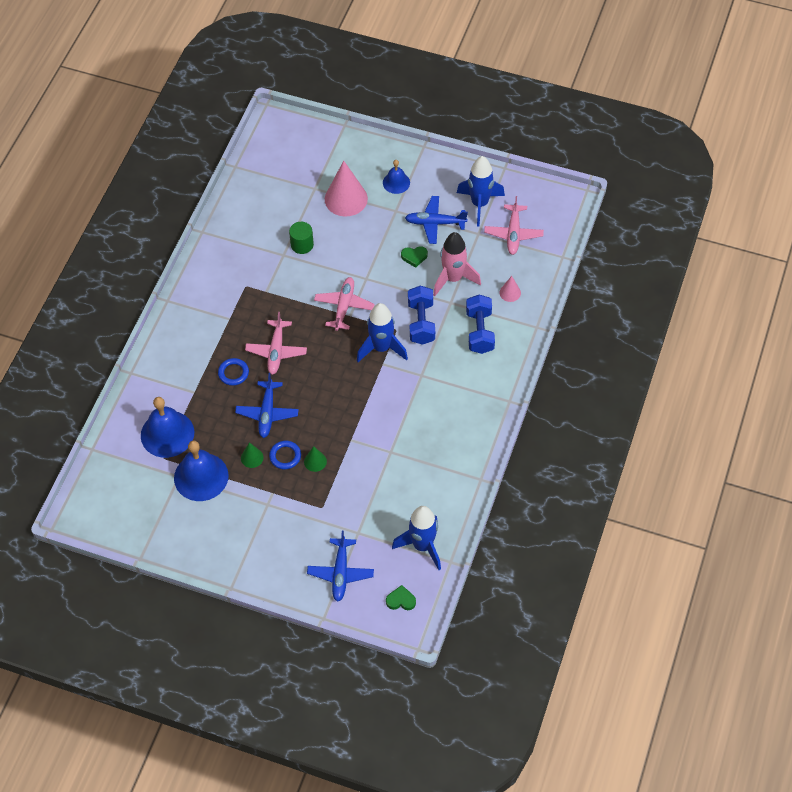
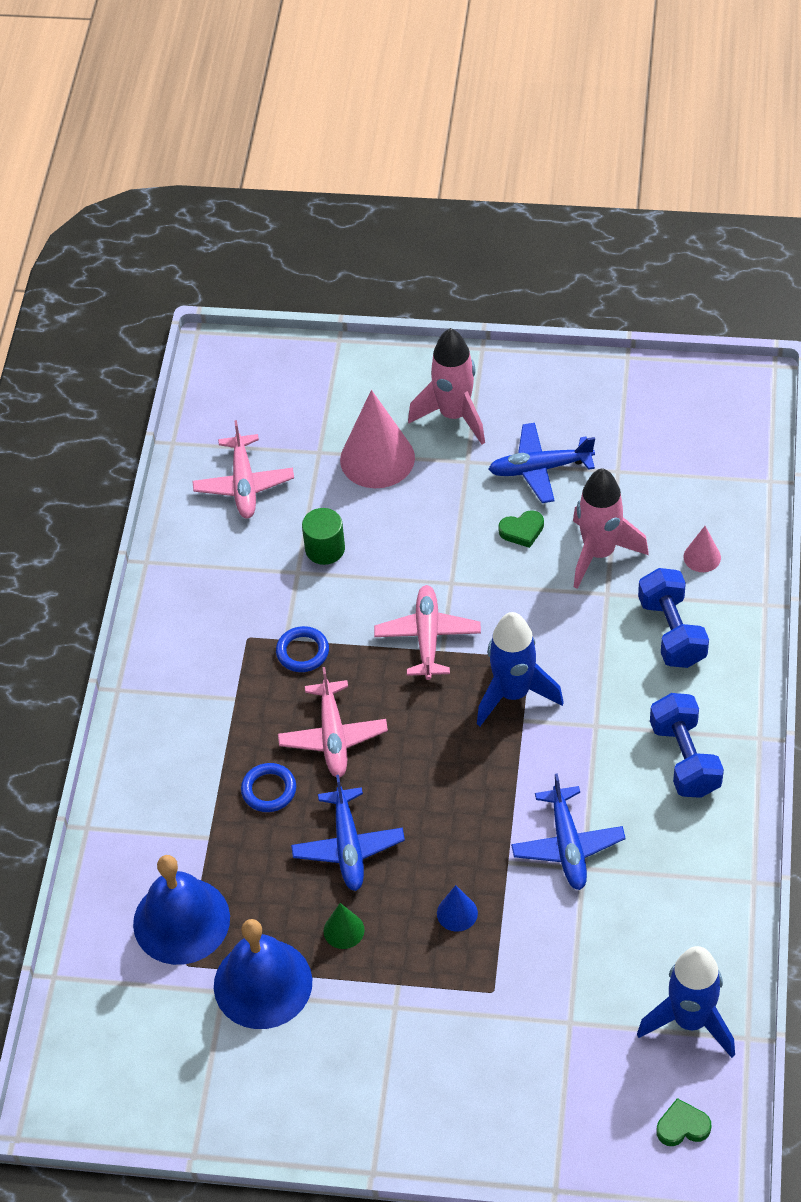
camera: 10 degrees left, 5 degrees down
(285, 456) = (402, 915): blue ring -> blue ring (302, 652)
(315, 461) = (457, 913): green cone -> blue cone
(340, 573) = (561, 1101): blue plane -> blue plane (567, 846)
(396, 182) = (454, 415): blue bell -> pink rocket
(421, 322) = (568, 637): blue dumbbell -> blue dumbbell (685, 758)
(479, 204) = (605, 423): blue rocket -> none
(513, 234) = (676, 460): pink plane -> pink plane (244, 485)

